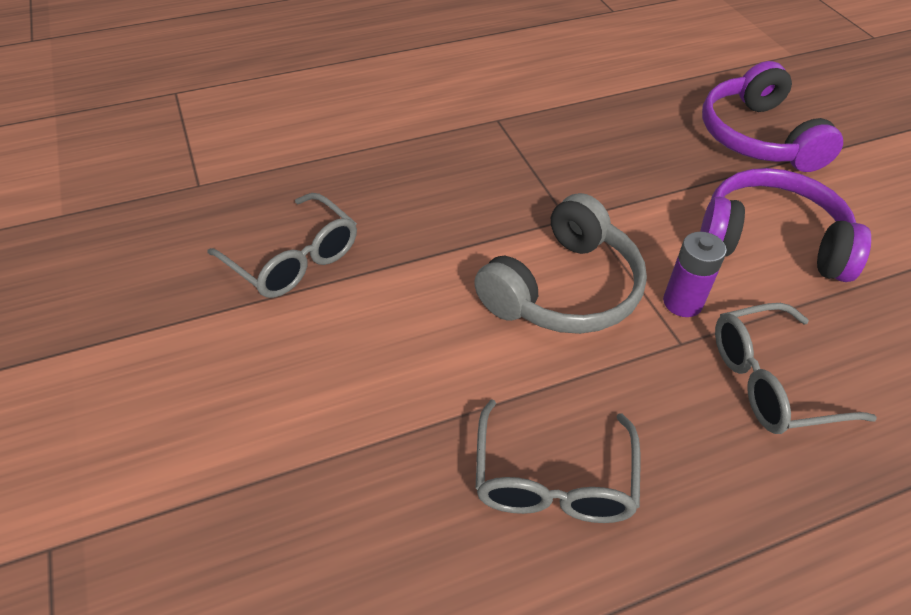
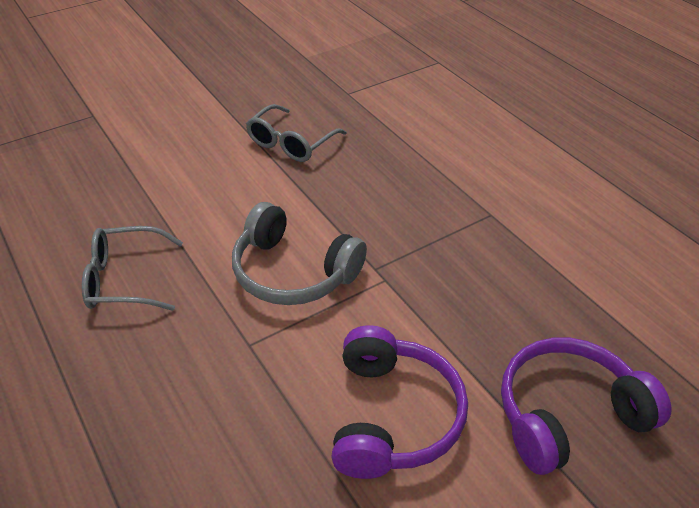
camera: 80 degrees right, 5 degrees down
(682, 302) = (294, 345): purple battery -> none
(771, 381) = (215, 405): grey glasses -> none

